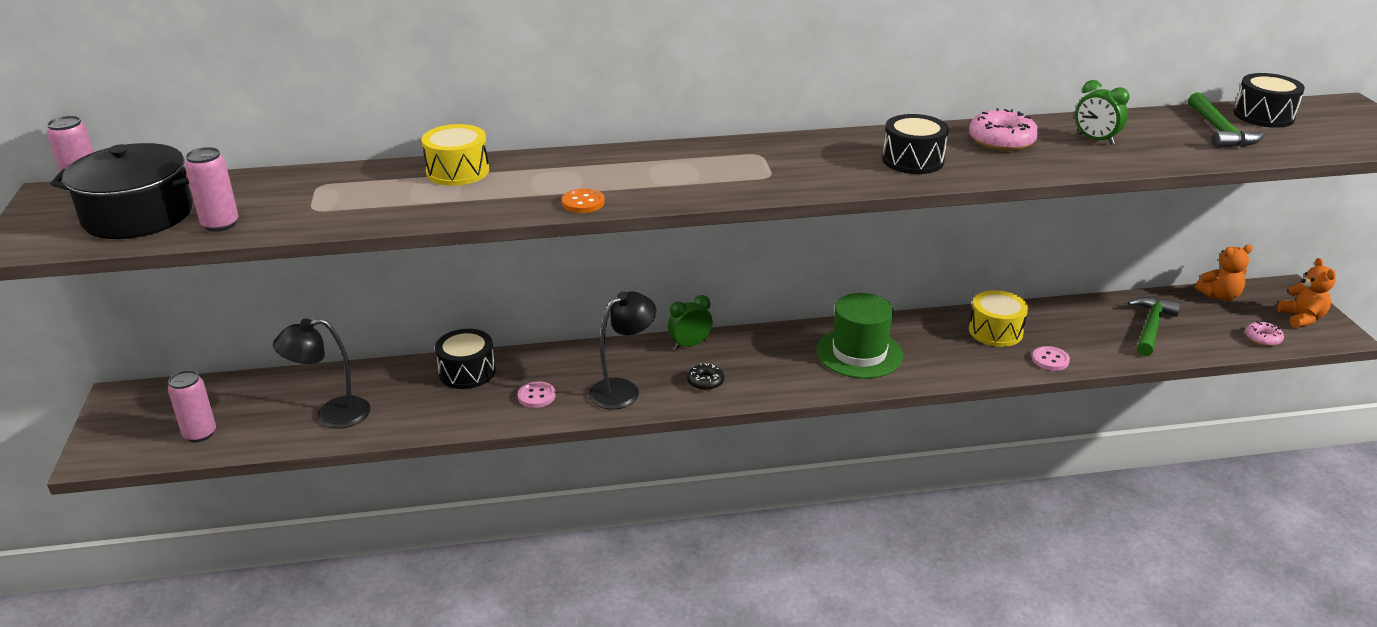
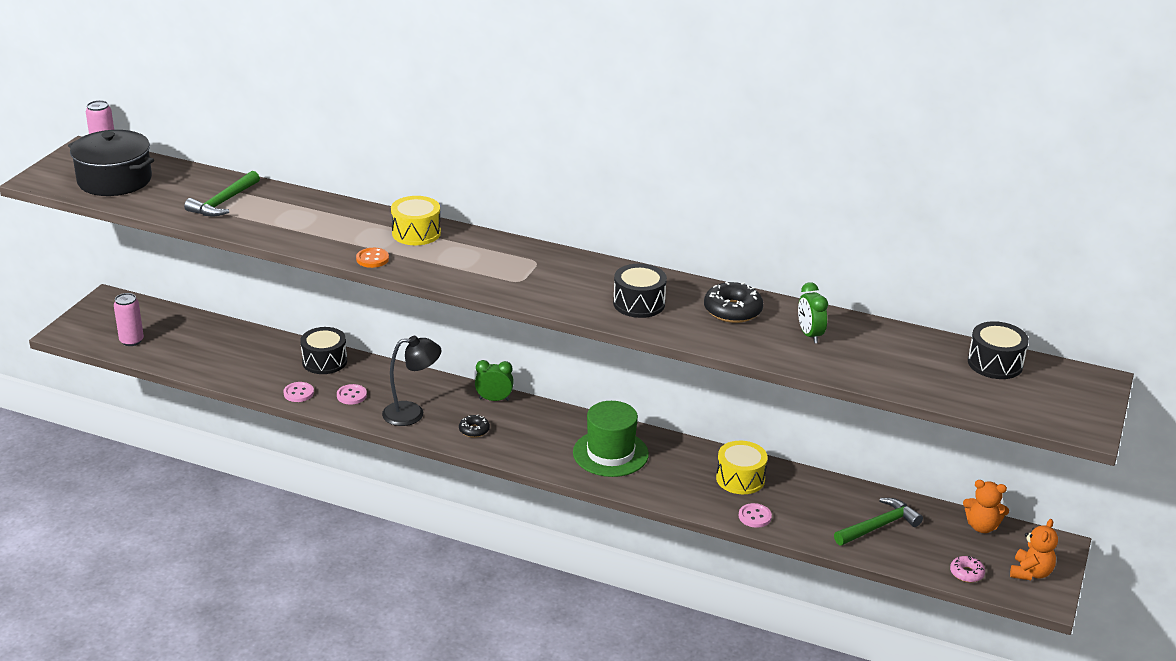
camera: 30 degrees right, 0 degrees up
(220, 224) = (151, 202): pink can -> none
(331, 415) = (215, 358): black lamp -> none
(457, 171) = (324, 209): yellow drum -> yellow drum (416, 233)
(473, 416) = (298, 393): none -> pink button
(1001, 140) = (732, 310): pink donut -> black donut
(1219, 131) = (929, 363): green hammer -> green hammer (223, 202)

